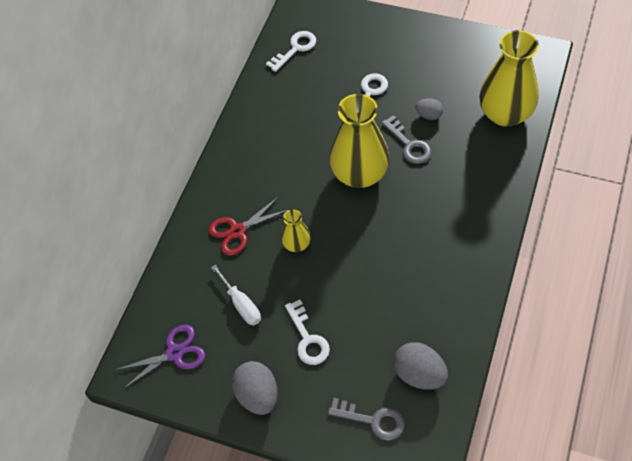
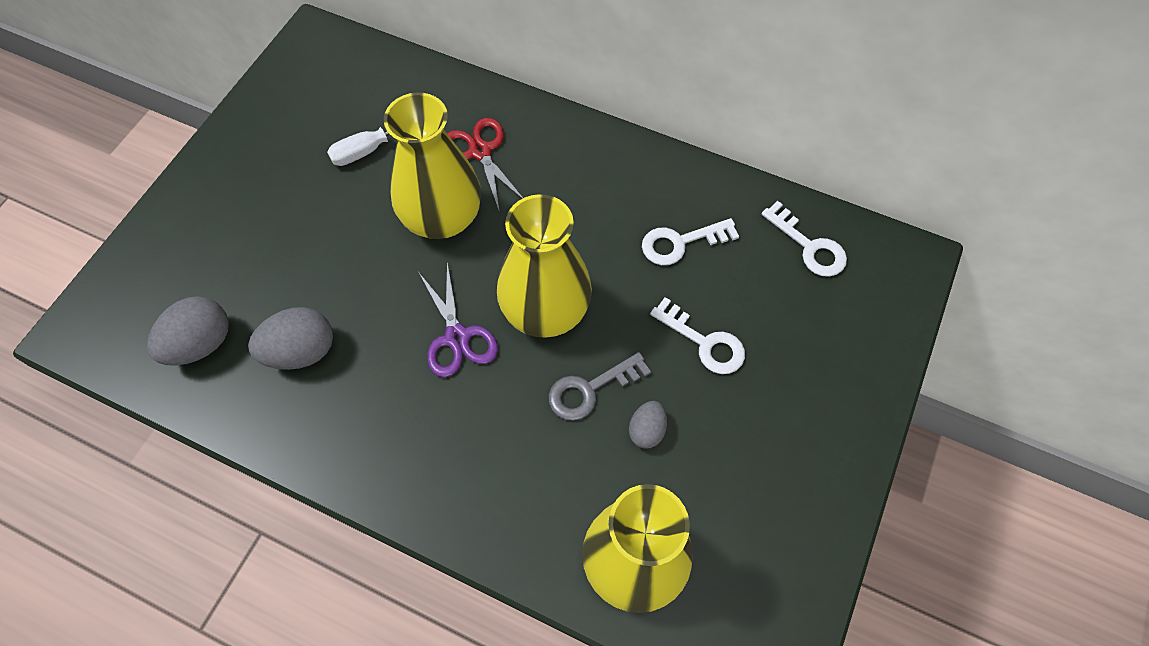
camera: 90 degrees right, 5 degrees up
(175, 353) = (323, 81): purple scissors -> purple scissors (457, 337)
(258, 395) = (240, 160): grey egg -> grey egg (301, 351)
(297, 244) = (442, 218): yellow vase -> yellow vase, size x2.08
(308, 338) = (297, 218): white key -> white key (680, 243)
(373, 420) = (160, 280): grey key -> none

